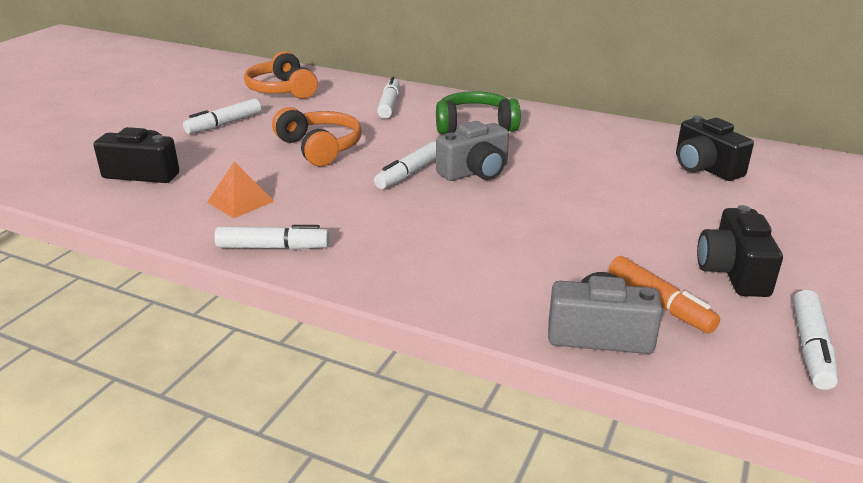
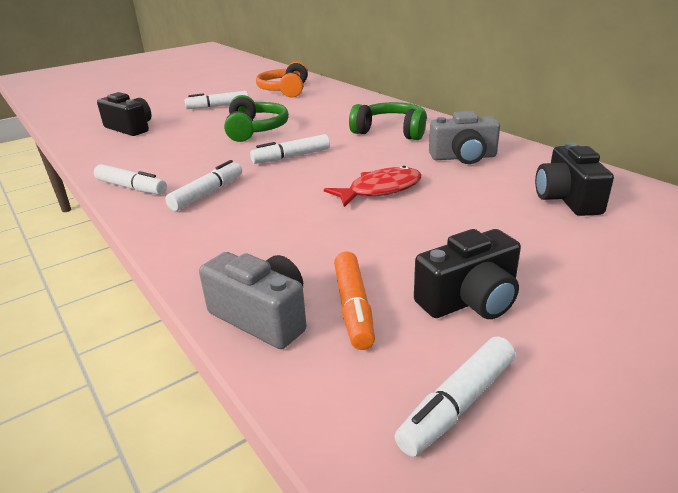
camera: 30 degrees right, 0 degrees up
(240, 201) = (156, 155): orange pyramid -> none
(320, 148) = (255, 130): orange headphones -> green headphones
(389, 105) = (345, 109): white marker -> white marker (207, 193)
(475, 172) = (343, 164): grey camera -> grey camera (463, 157)
(545, 192) = (380, 190): none -> red fish
(733, 272) = (469, 300): black camera -> black camera turned 150 degrees counterclockwise

